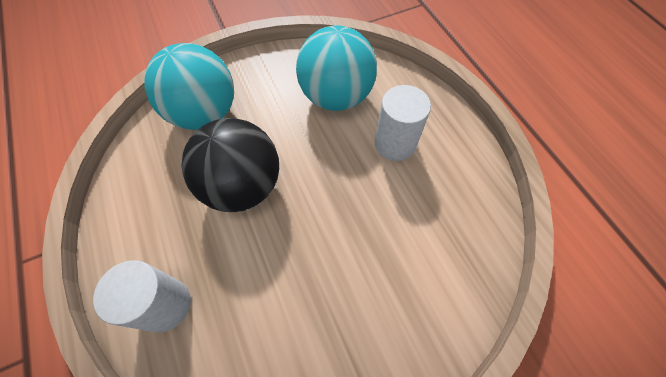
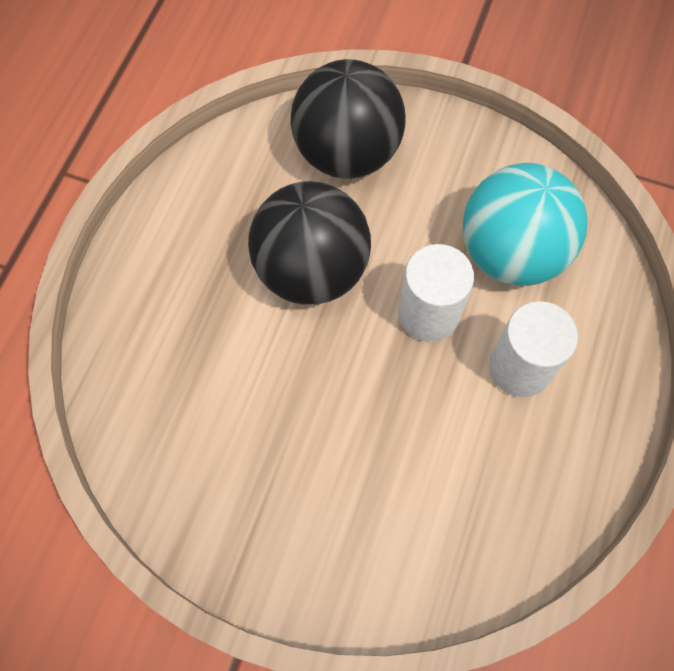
camera: 45 degrees right, 5 degrees up
(165, 305) = (144, 324): white cylinder -> white cylinder (428, 313)
(204, 113) = (347, 153): turquoise ball -> black ball

